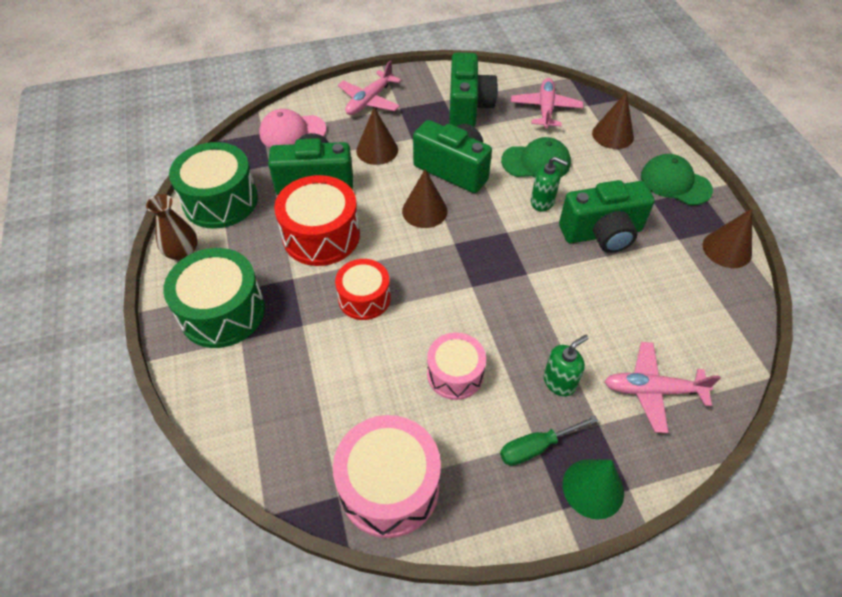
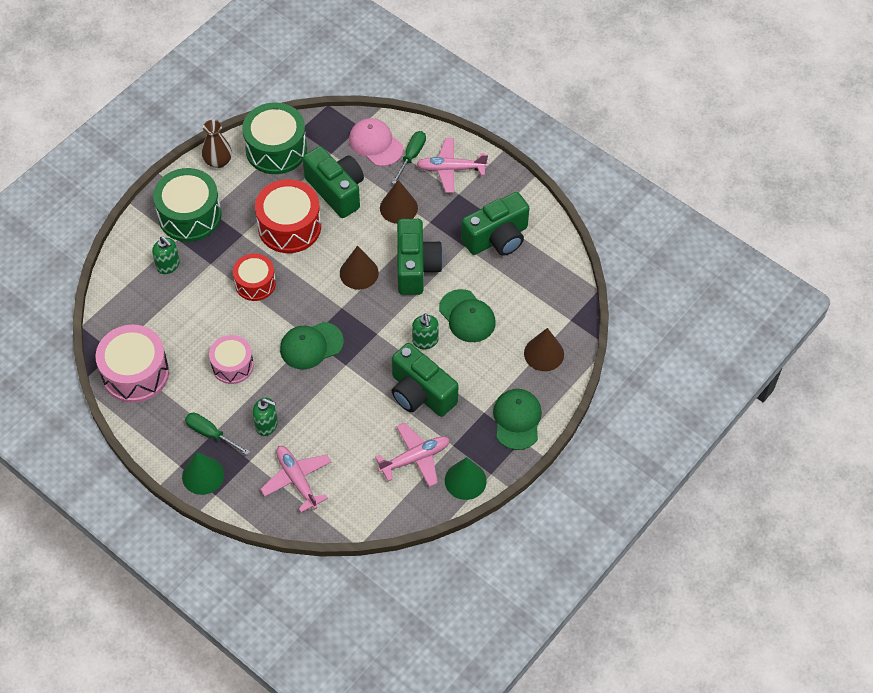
camera: 55 degrees right, 5 degrees up
(267, 367) = (168, 265): none -> green soap dispenser
(330, 117) = (411, 156): none -> green screwdriver
(482, 290) = (311, 345): none -> green cap
(545, 109) = (539, 292): pink plane -> pink plane (415, 458)
(727, 249) = (465, 480): brown cone -> green cone

